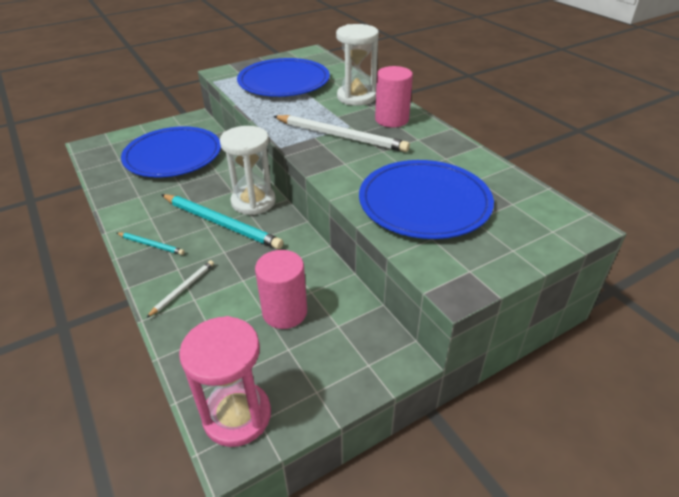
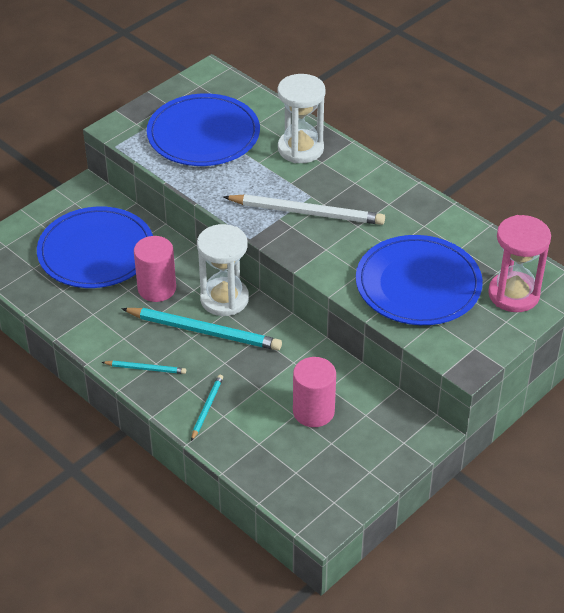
camera: 15 degrees left, 5 degrees up
(183, 289) = (207, 408): white pencil -> turquoise pencil
(237, 416) = (314, 502): pink hourglass -> pink hourglass (513, 294)
(391, 120) = (352, 179): pink cylinder -> pink cylinder (157, 288)

